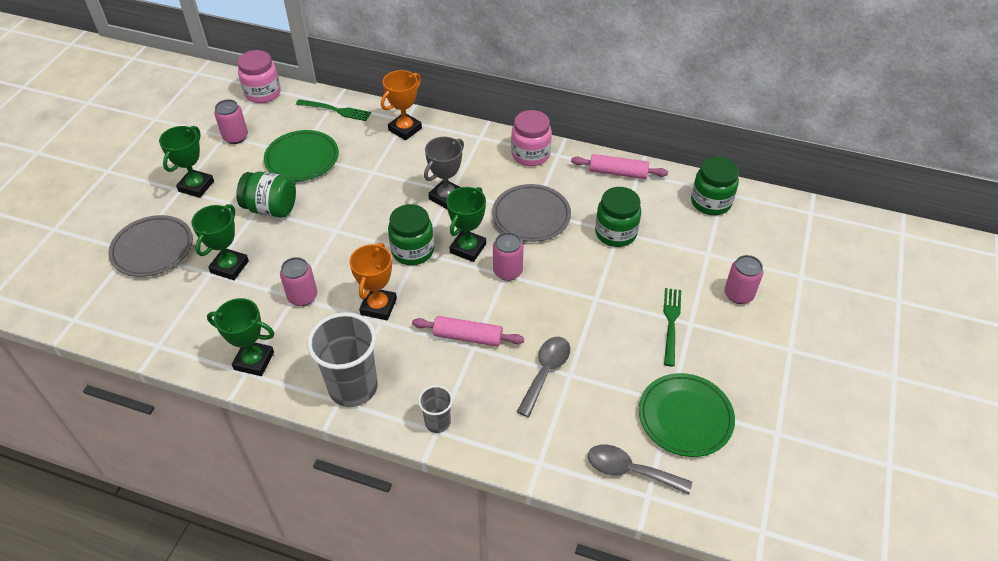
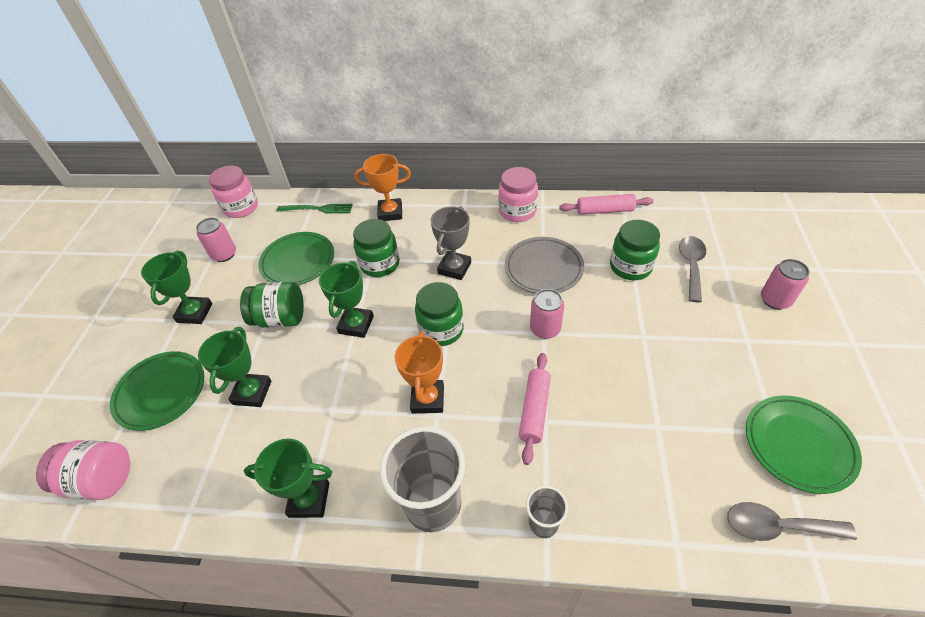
camera: 10 degrees left, 0 degrees up
(91, 307) = (101, 479): none -> pink jar
(153, 249) = (161, 392): grey plate -> green plate
(302, 296) = (342, 407): pink can -> none
(405, 129) = (390, 213): orange trophy -> orange trophy turned 60 degrees clockwise
(468, 248) = (496, 314): green trophy -> green trophy (356, 325)
(468, 337) = (534, 410): pink rolling pin -> pink rolling pin turned 75 degrees counterclockwise
(546, 372) = (632, 430): grey spoon -> grey spoon (691, 266)
(671, 322) = (728, 344): green fork -> none
(710, 202) = (701, 219): green jar -> green jar (380, 264)

